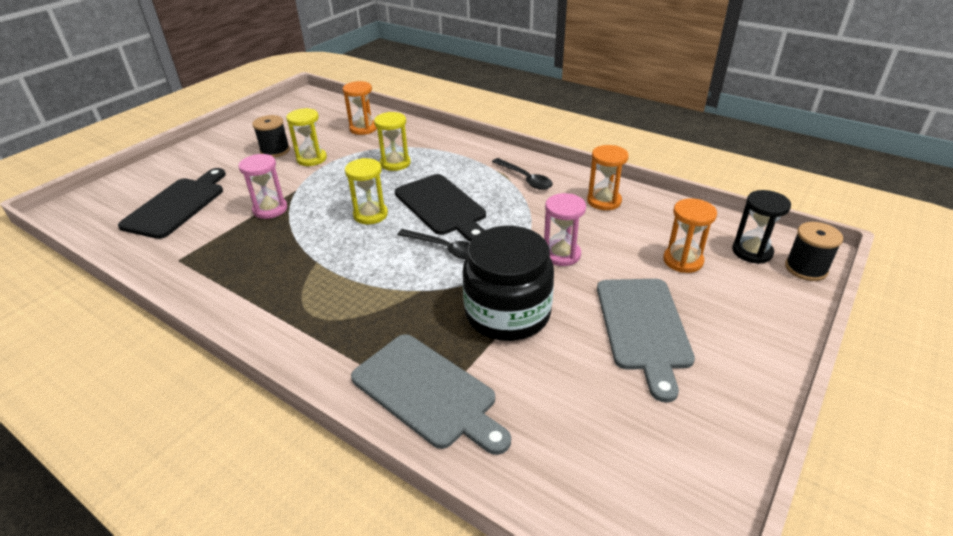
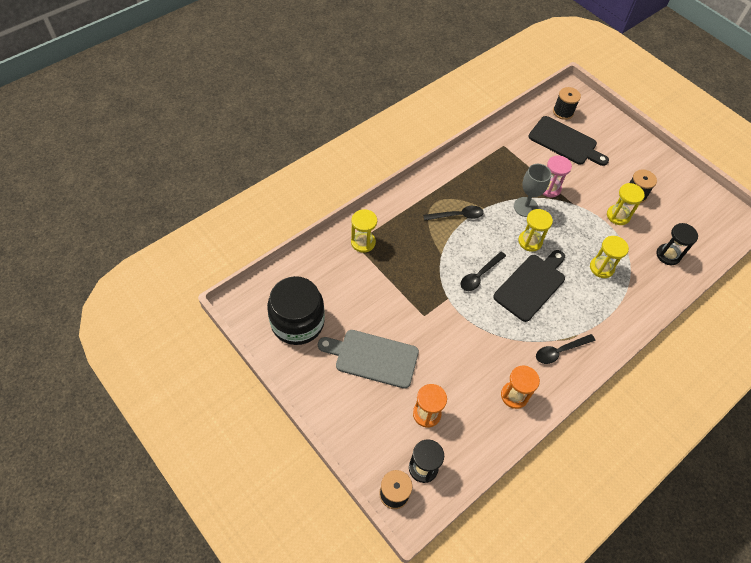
camera: 100 degrees right, 20 degrees up
(110, 213) = (563, 112): none -> black spool
(308, 225) = (525, 207): none -> grey goblet
(338, 286) = (457, 216): none -> black spoon
(363, 128) = (668, 255): orange hourglass -> black hourglass
(427, 392) = (363, 242): grey cutting board -> yellow hourglass
(442, 206) = (531, 285): black cutting board -> black cutting board turned 150 degrees clockwise
(507, 313) = (407, 292): black jar -> black jar (297, 322)
(561, 254) = (455, 340): pink hourglass -> none

